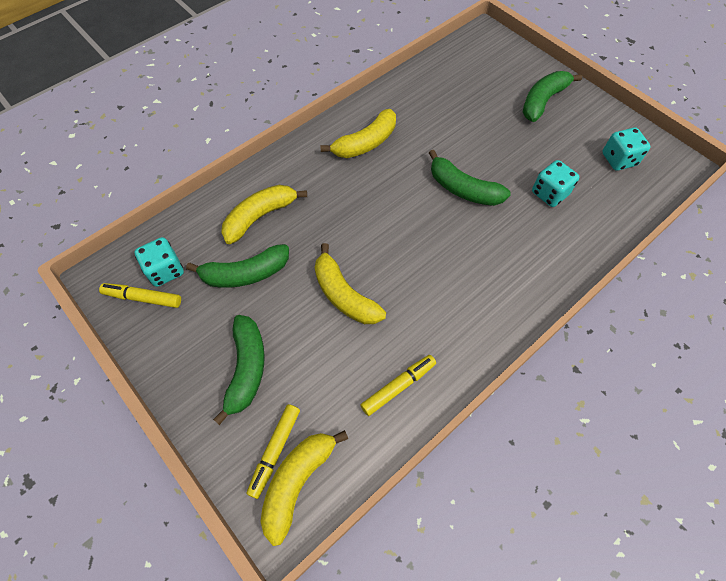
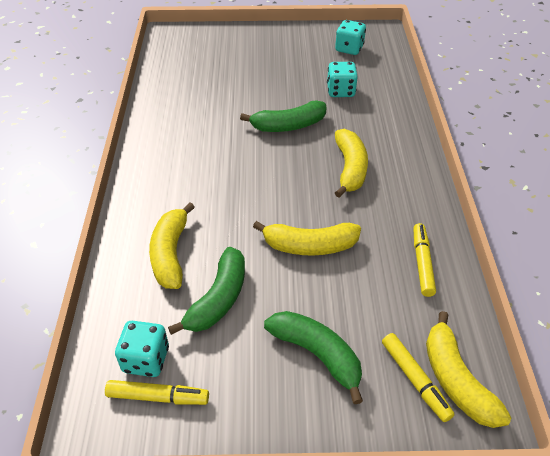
camera: 50 degrees left, 15 degrees down
(143, 298) = (157, 396): yellow marker -> yellow marker turned 135 degrees counterclockwise
(365, 143) = (181, 148): yellow banana -> yellow banana (350, 169)
(543, 101) = (262, 47): green banana -> none

